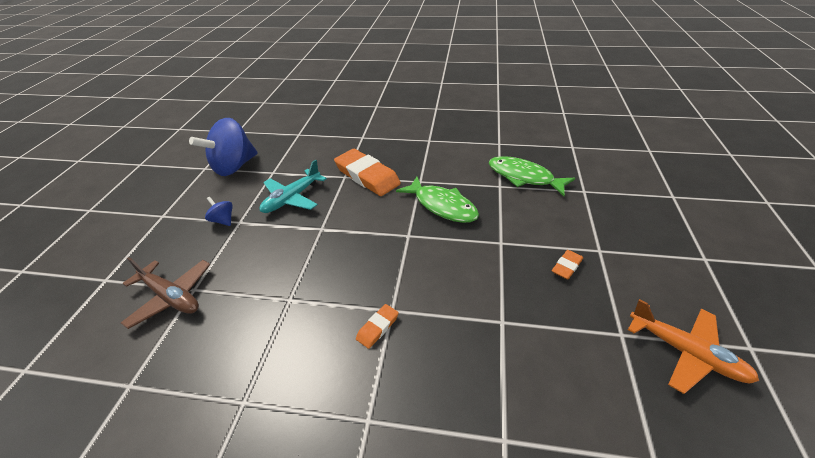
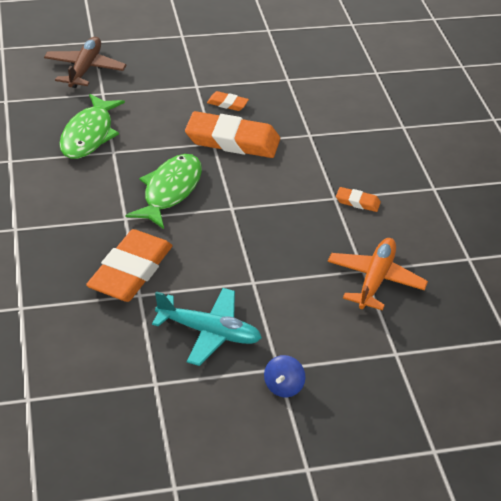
camera: 115 degrees left, 0 degrees up
(171, 297) = (416, 367): brown plane -> brown plane (85, 69)
(234, 167) = (157, 444): blue spinning top -> none
(502, 256) = (232, 141): none -> orange eraser
(686, 353) = (288, 54): orange plane -> orange plane (375, 280)

